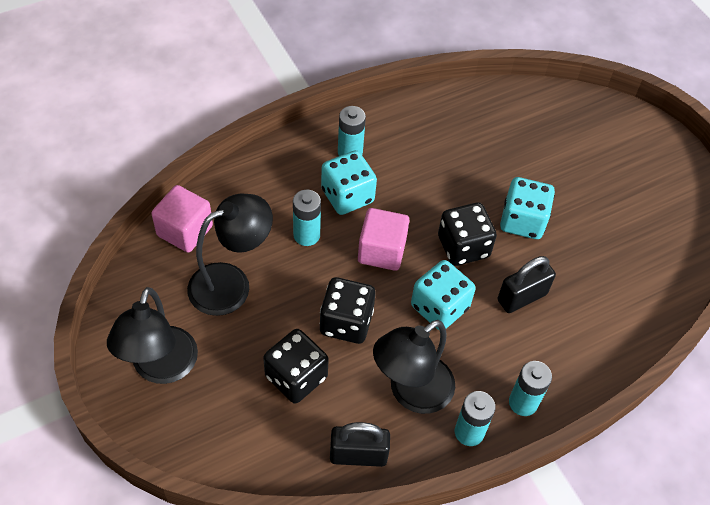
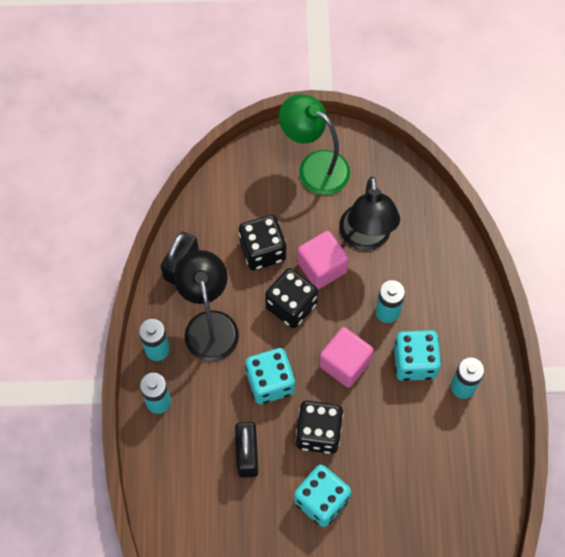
camera: 120 degrees right, 10 degrees up
(161, 368) = (314, 166): black lamp -> green lamp
(185, 231) = (432, 223): pink cube -> pink cube (322, 267)

